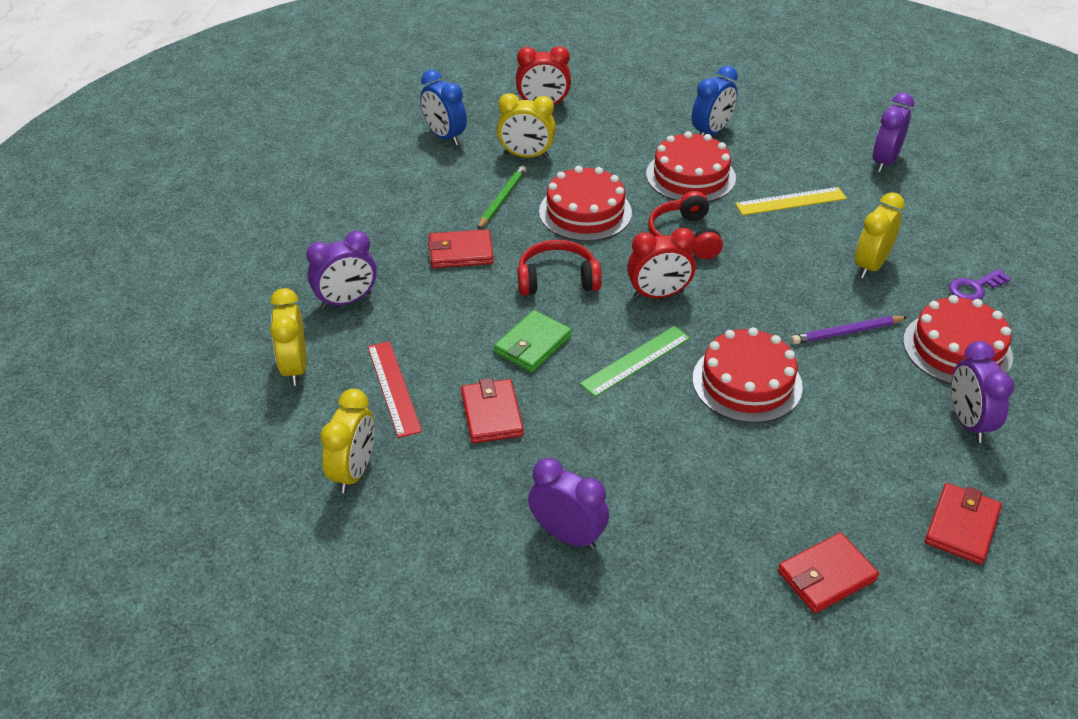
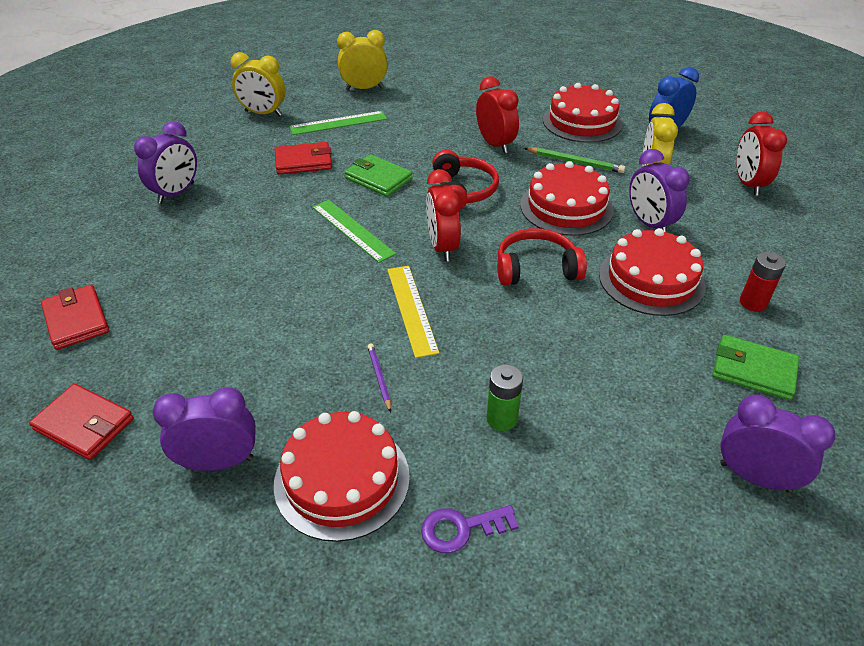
camera: 90 degrees right, 0 degrees up
(346, 301) = (432, 101): purple clock -> purple clock (649, 224)
(393, 388) = (338, 123): red ruler -> green ruler
(461, 252) = (495, 144): red wallet -> red clock
(711, 132) = (753, 303): blue clock -> red battery
(747, 382) = (314, 294): red cake -> red cake (582, 122)
(786, 145) = (753, 370): none -> green wallet
(790, 201) = (623, 359): yellow ruler -> yellow ruler (411, 309)
(846, 332) = (379, 378): purple pencil -> purple pencil, size x0.64
(870, 265) = (501, 419): yellow clock -> green battery
(974, 288) = (461, 529): purple key -> purple key turned 75 degrees counterclockwise

